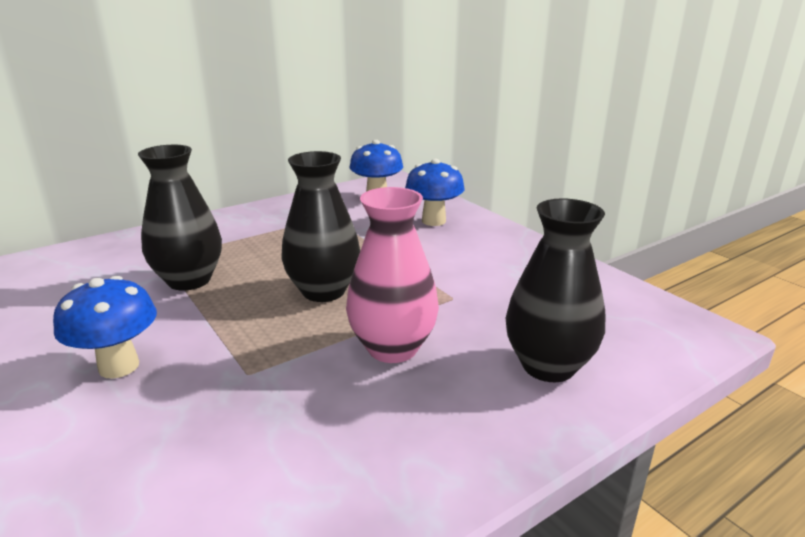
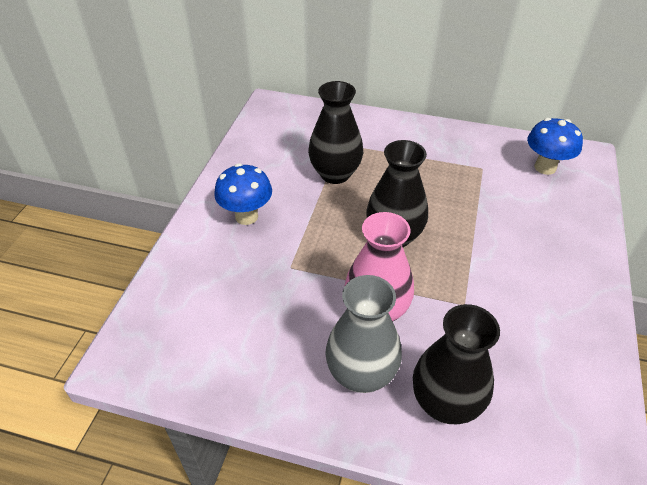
camera: 50 degrees right, 20 degrees up
(433, 221) = (554, 223): blue mushroom -> none
(456, 401) = (361, 374): none -> grey vase

